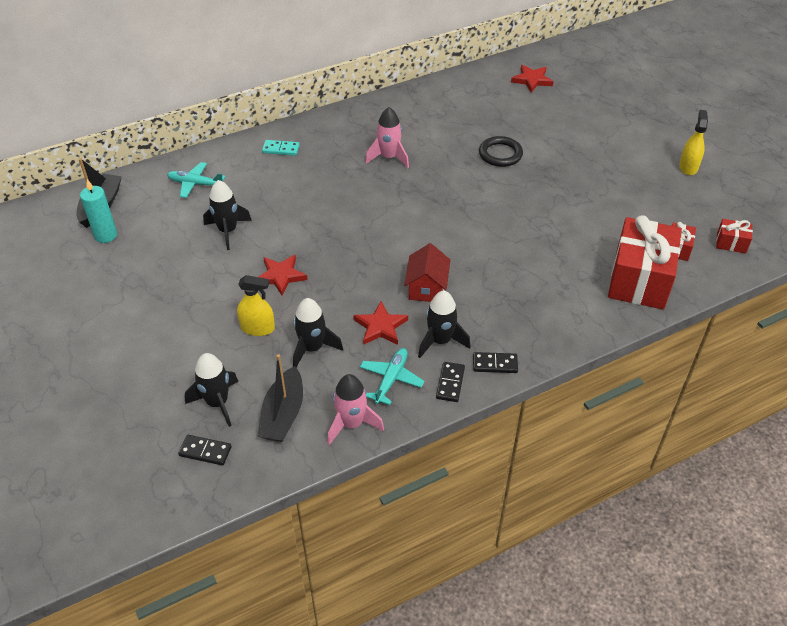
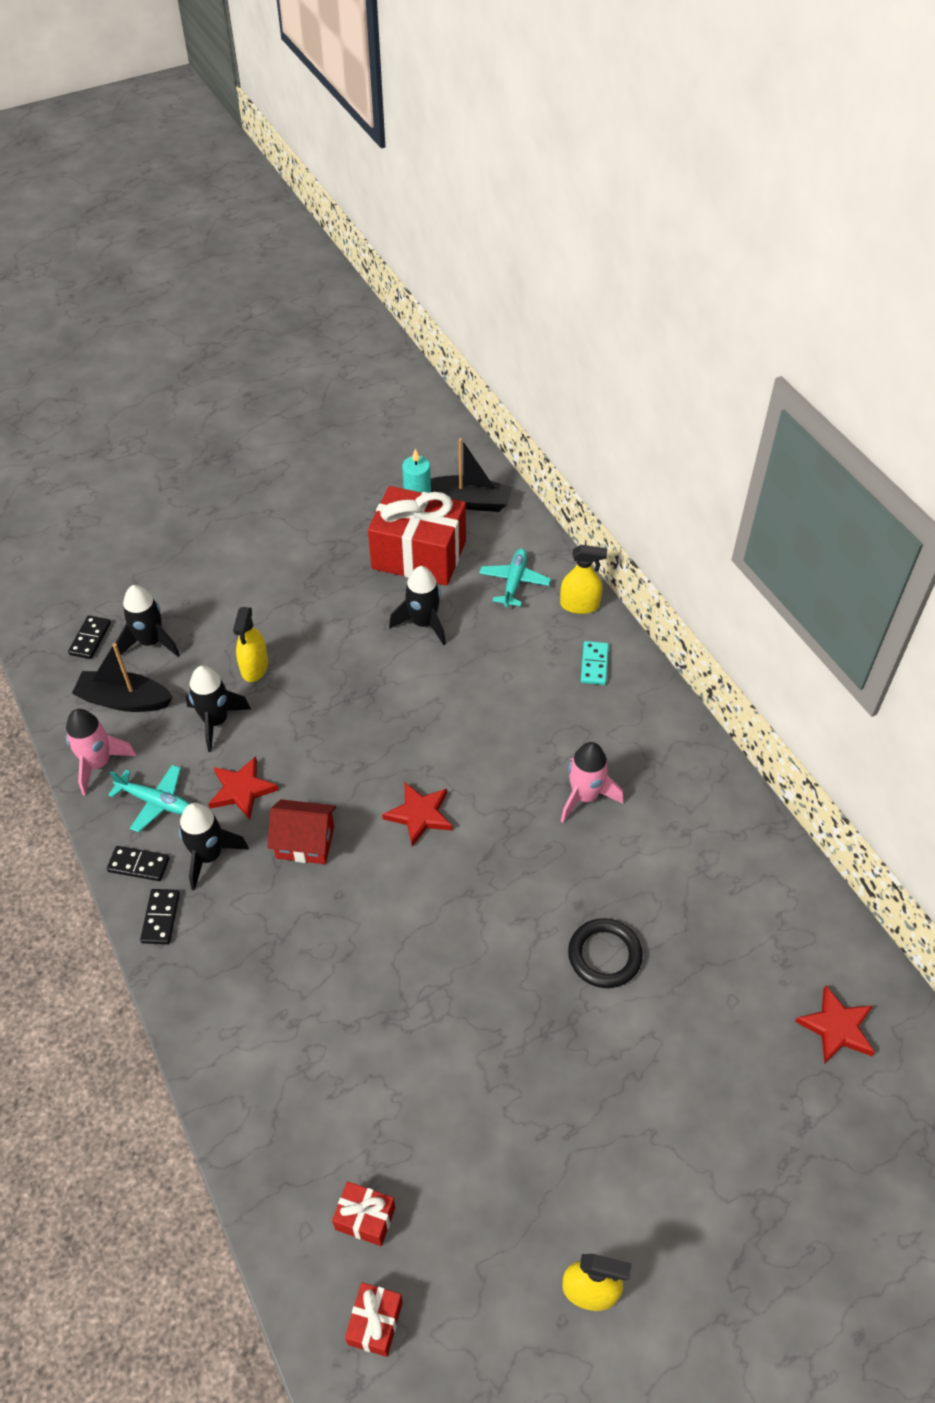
camera: 90 degrees right, 5 degrees up
(225, 153) = (579, 605): none -> yellow spray bottle
(281, 276) = (339, 683): red star -> red star (419, 815)
(639, 280) = (298, 1138): red gift -> red gift (419, 555)

